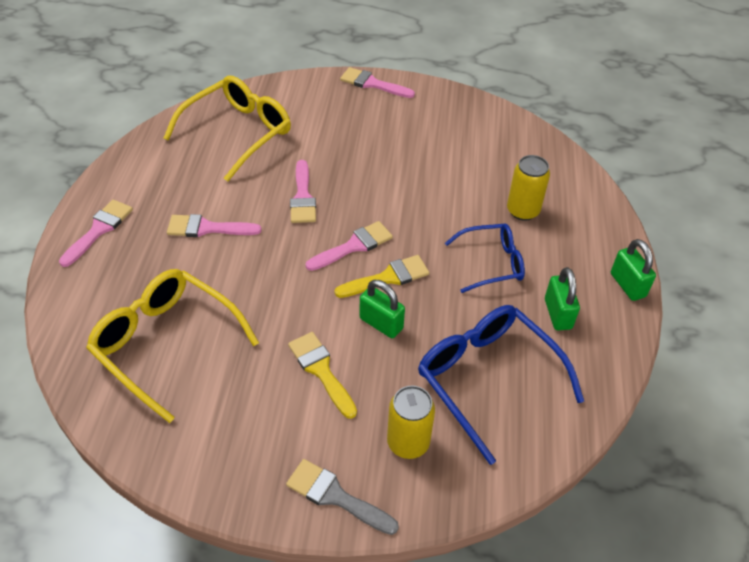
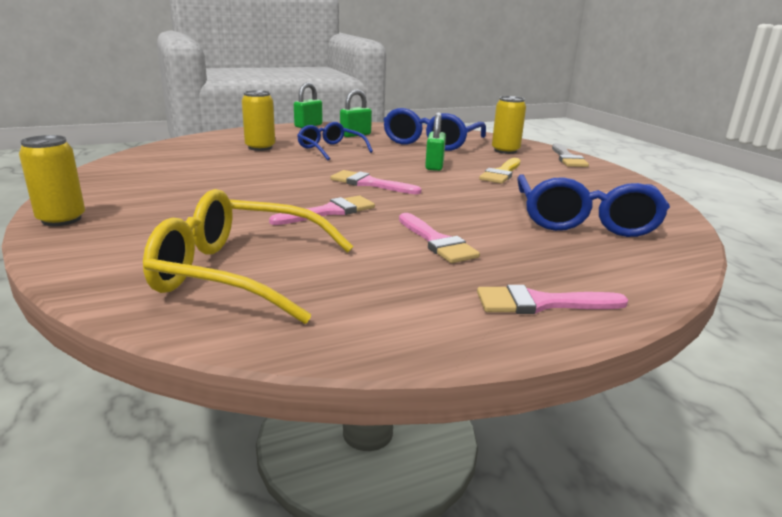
camera: 120 degrees left, 25 degrees down
(166, 344) = (584, 220): yellow glasses -> blue glasses
(372, 84) = (61, 219): pink brush -> yellow can
(388, 278) = (388, 170): yellow brush -> none

